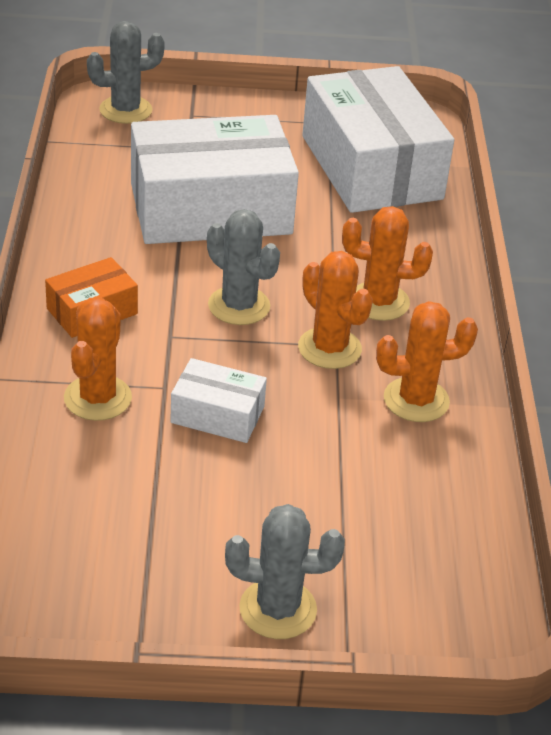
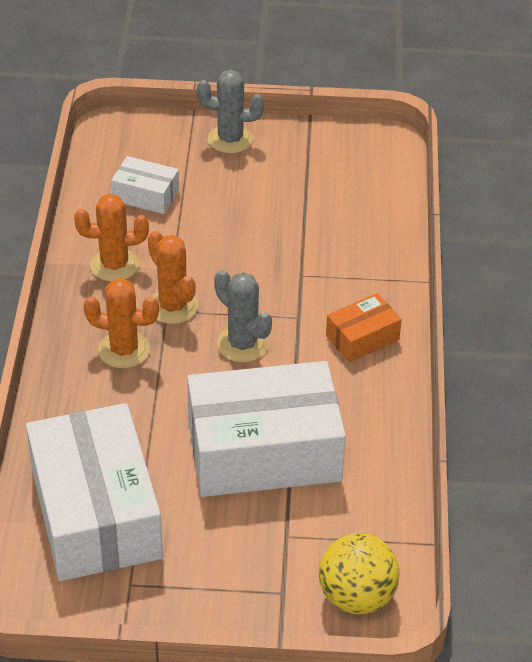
camera: 175 degrees left, 5 degrees up
(97, 398) = (349, 265): orange cactus -> none
(125, 110) = (356, 596): grey cactus -> yellow ball
(217, 415) = (262, 254): white box -> white box (146, 195)

